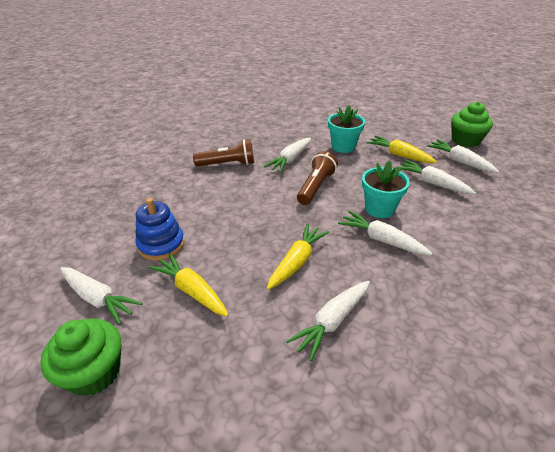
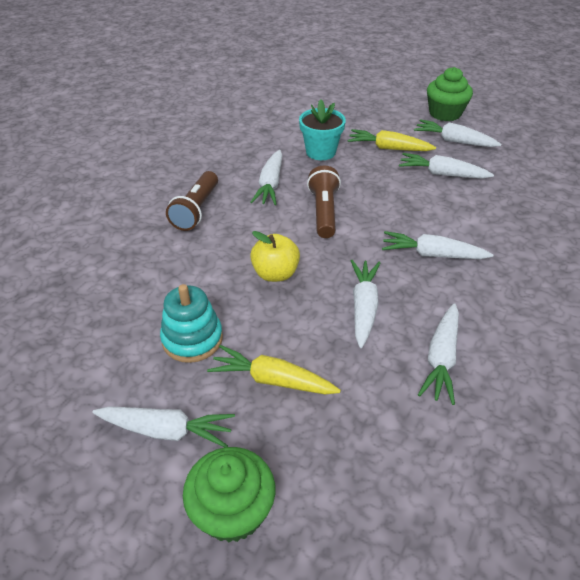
camera: 25 degrees left, 5 degrees up
(161, 244) = (192, 339): blue stacking toy -> turquoise stacking toy
(228, 164) = (196, 210): brown flashlight -> brown flashlight turned 135 degrees clockwise
(249, 219) = (275, 273): none -> yellow apple
(297, 261) = (363, 306): yellow carrot -> white carrot
(379, 209) = (408, 219): turquoise flower pot -> none

